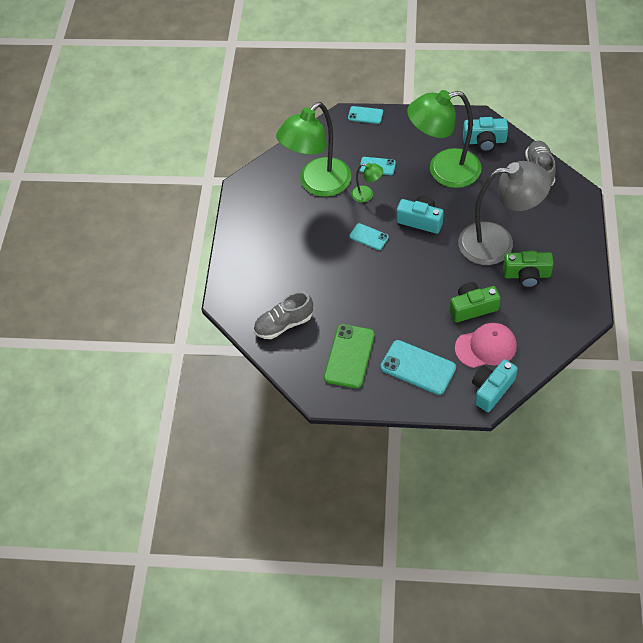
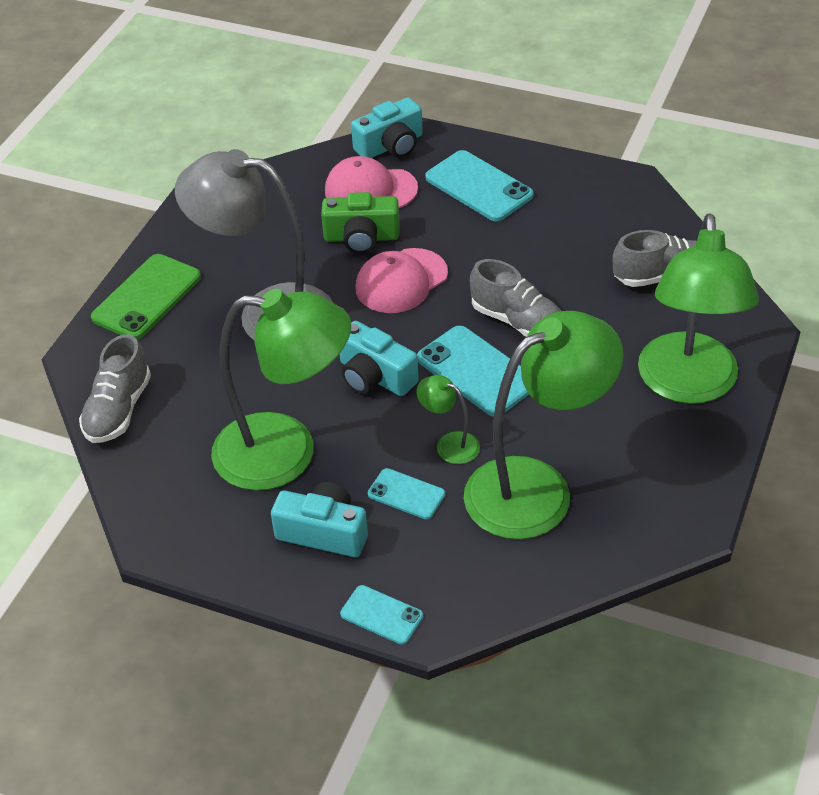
camera: 165 degrees left, 10 degrees down
(256, 256) = (688, 385): none -> green lamp
(349, 356) = (573, 218): green phone -> green phone (147, 297)
(358, 273) = (517, 321): none -> grey shoe
(369, 237) = (477, 371): turquoise phone -> turquoise phone, size x1.76
(434, 283) = (401, 281): none -> pink cap
(484, 141) = (176, 490): turquoise camera -> turquoise camera (323, 532)
(527, 275) = (254, 260): green camera -> none

